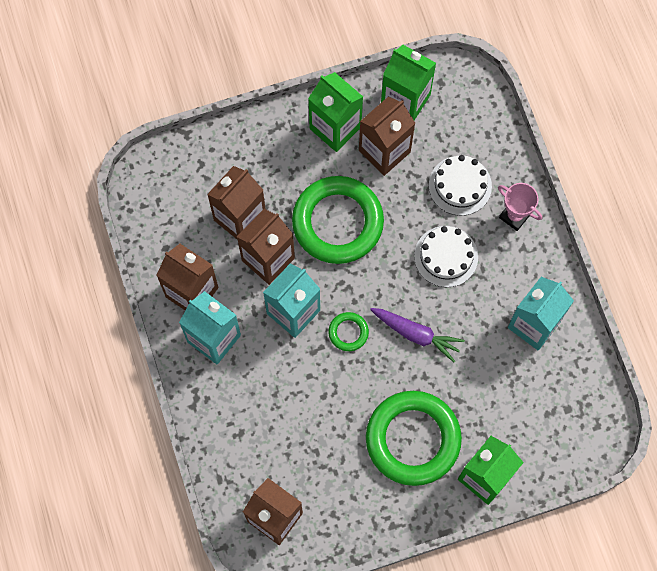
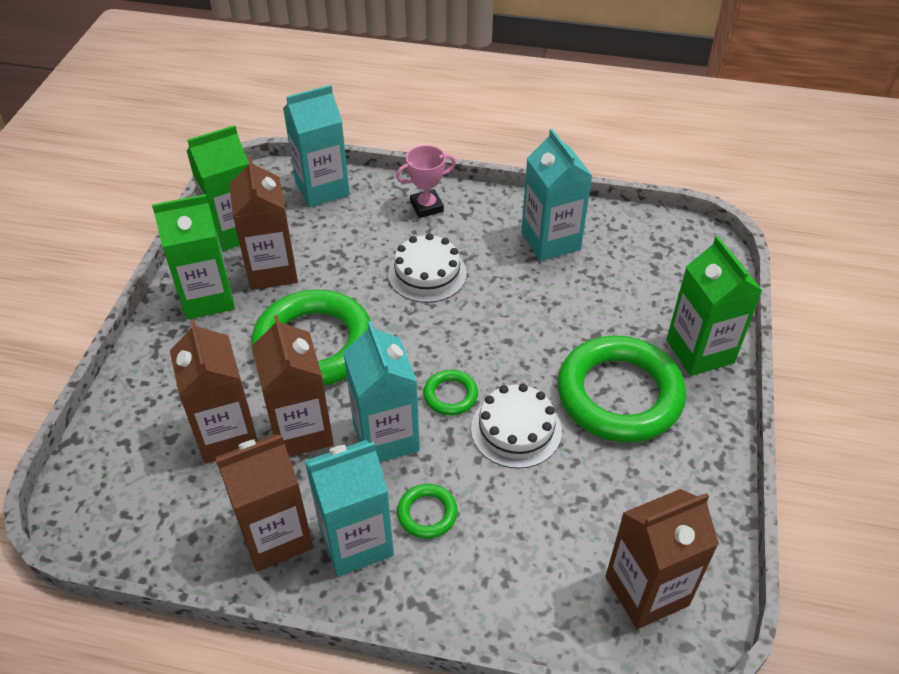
camera: 60 degrees left, 25 degrees down
(254, 367) = (427, 513): none -> green ring
(416, 334) = (496, 336): purple carrot -> none
(460, 185) = (361, 231): white cake -> white cake (516, 429)
(486, 130) = (322, 189): none -> turquoise carton

